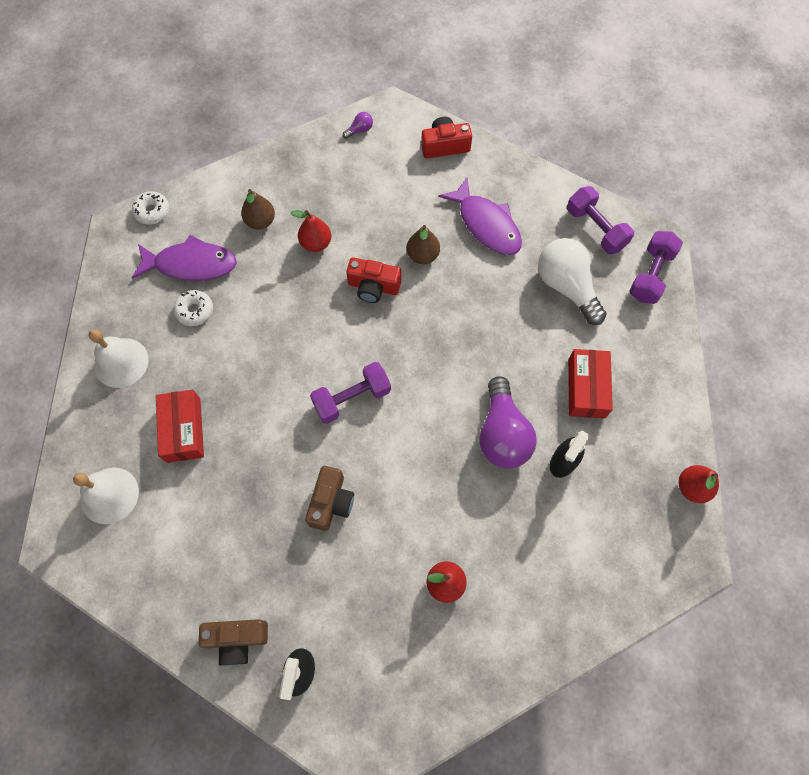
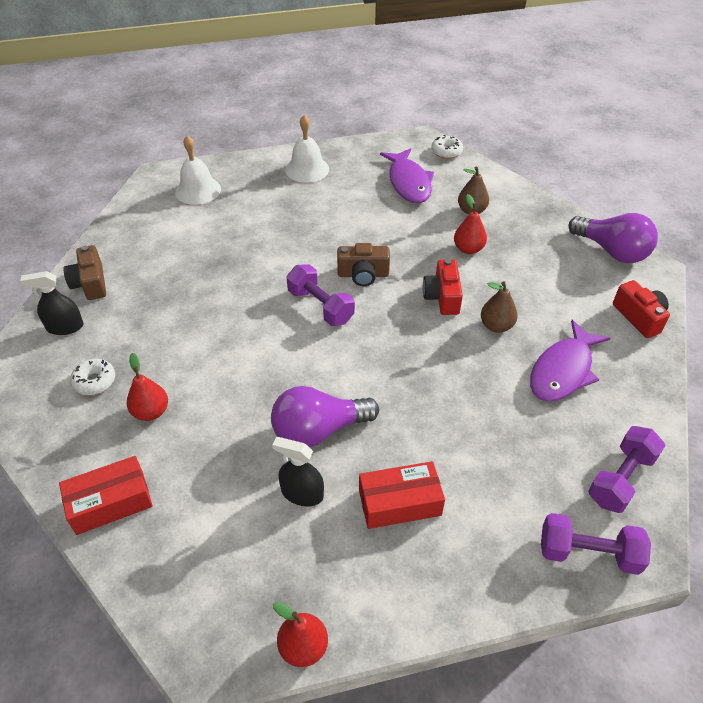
camera: 75 degrees right, 20 degrees down
(184, 430) = (260, 213): red box -> red box (110, 502)
(195, 311) = (367, 194): white donut -> white donut (94, 381)
(331, 502) = (216, 314): brown camera -> brown camera (363, 274)
(360, 130) = (612, 251): purple light bulb -> purple light bulb, size x2.47
(566, 286) = (524, 460): white light bulb -> none

